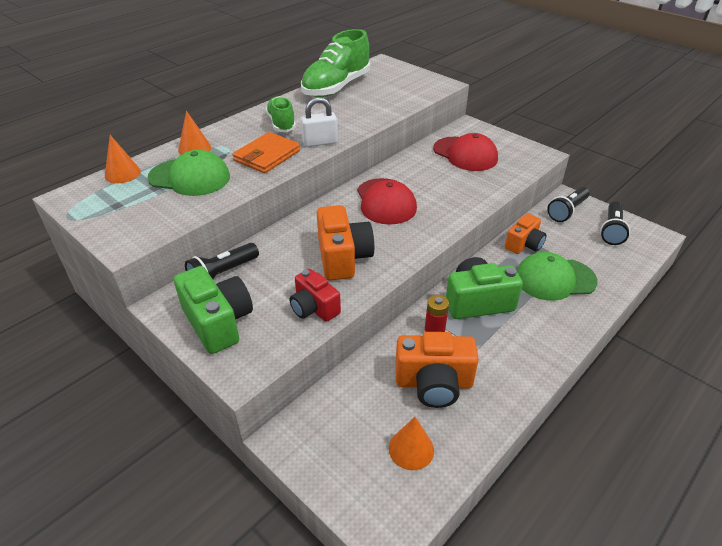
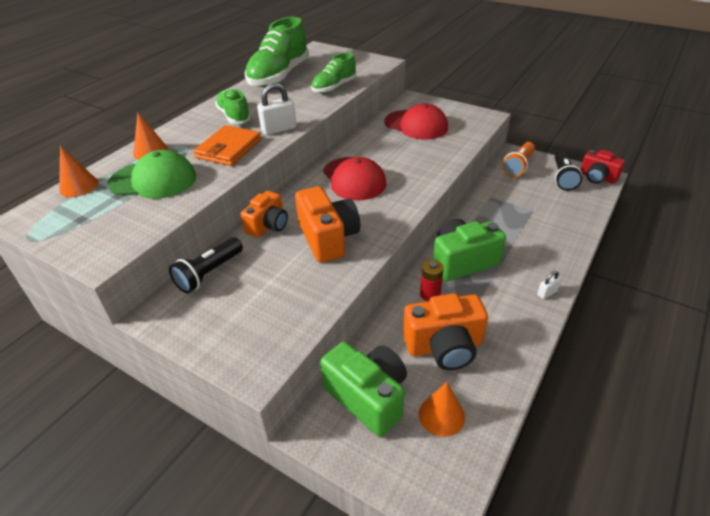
camera: 10 degrees left, 0 degrees up
(218, 322) = (218, 323): green camera -> green camera (368, 397)
(314, 308) = (313, 292): red camera -> red camera (597, 177)
(387, 106) = (334, 87): none -> green shoe
(524, 244) = (489, 202): orange camera -> orange camera (268, 226)
(554, 279) = (526, 229): green cap -> none
(555, 348) = (547, 293): none -> white padlock
(567, 211) = (518, 166): black flashlight -> orange flashlight

